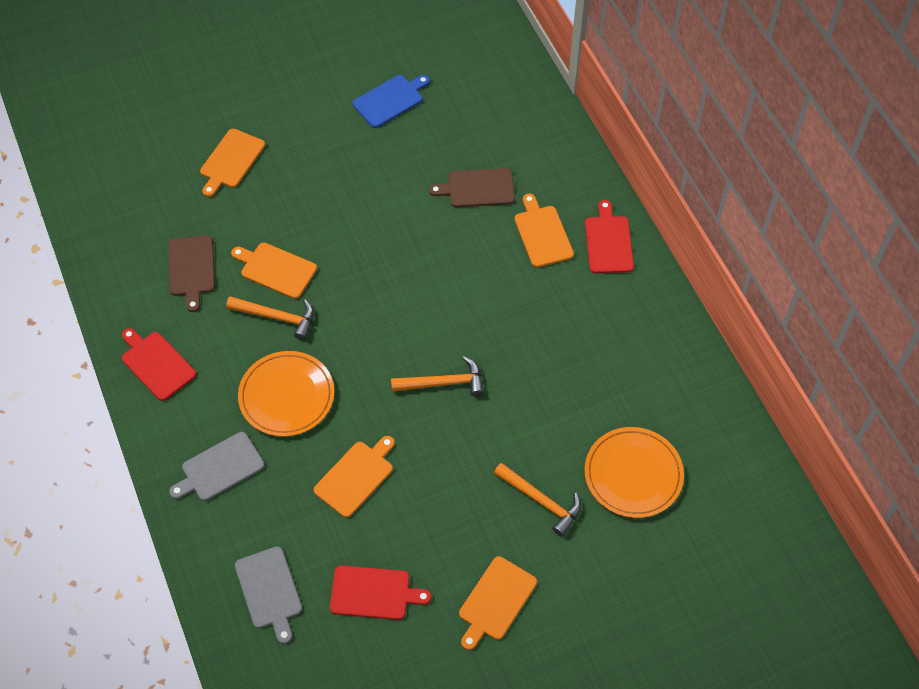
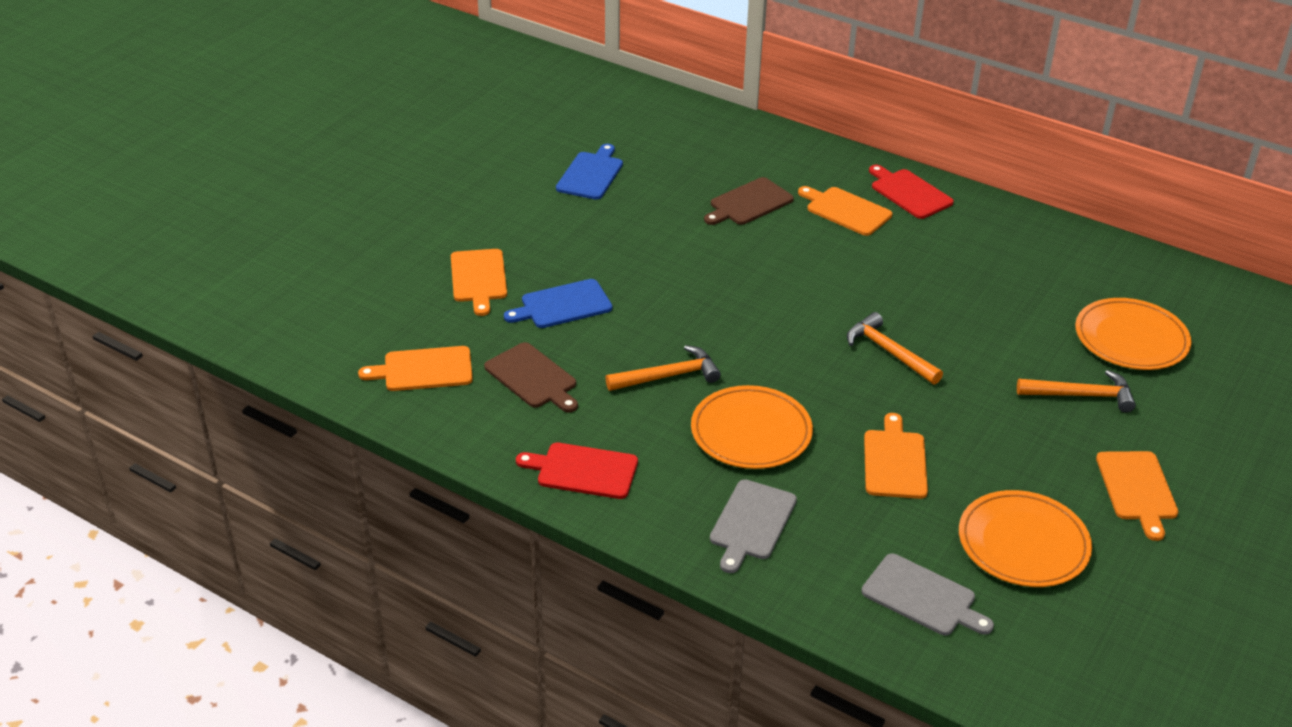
camera: 35 degrees left, 20 degrees down
(264, 215) = (562, 305): none -> blue cutting board
(276, 269) = (624, 340): orange cutting board -> orange cutting board (424, 369)
(374, 593) = (1023, 543): red cutting board -> orange plate
(443, 383) = (889, 352): orange hammer -> orange hammer turned 90 degrees counterclockwise

